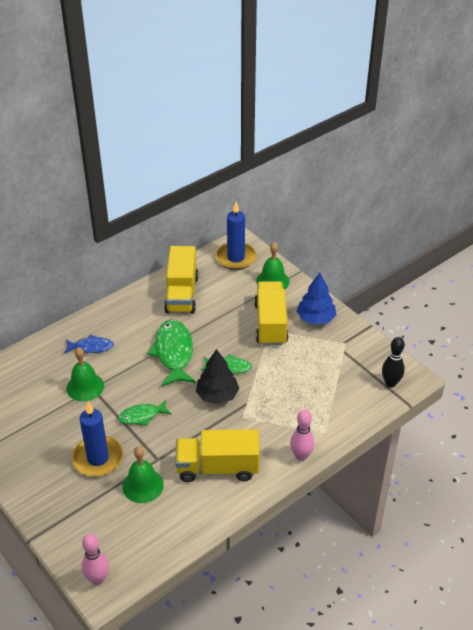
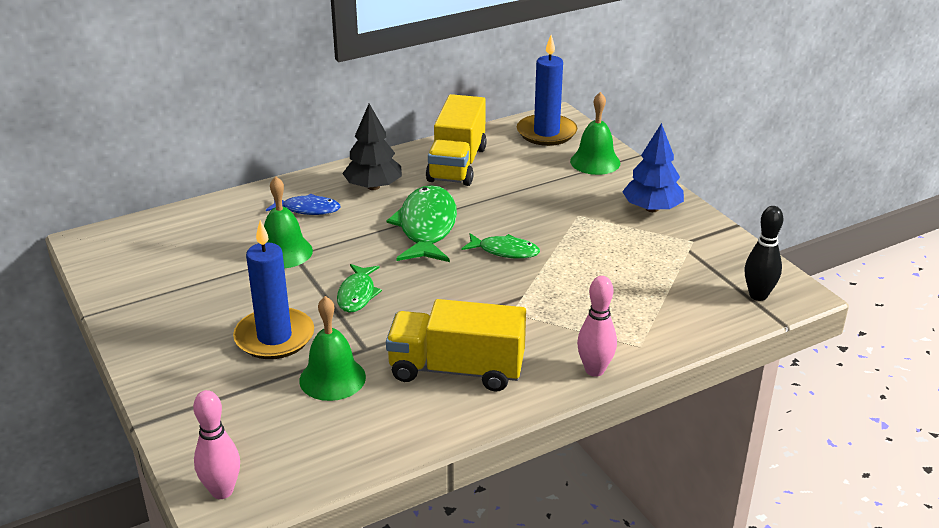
camera: 10 degrees right, 10 degrees down
(142, 416) = (357, 294): green fish -> green fish turned 75 degrees counterclockwise
(217, 395) = (479, 282): black tree -> black tree (373, 187)
(270, 324) = (581, 208): yellow truck -> none

